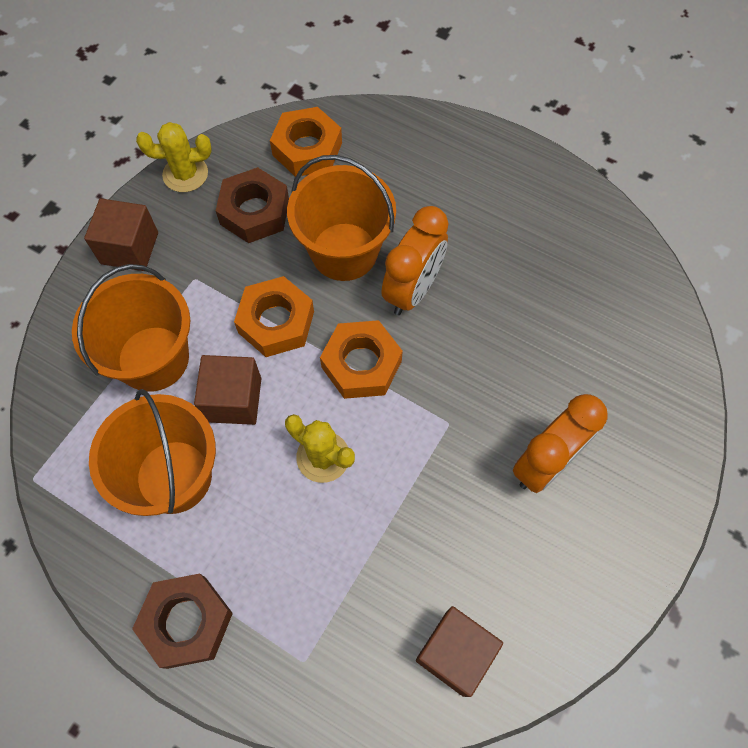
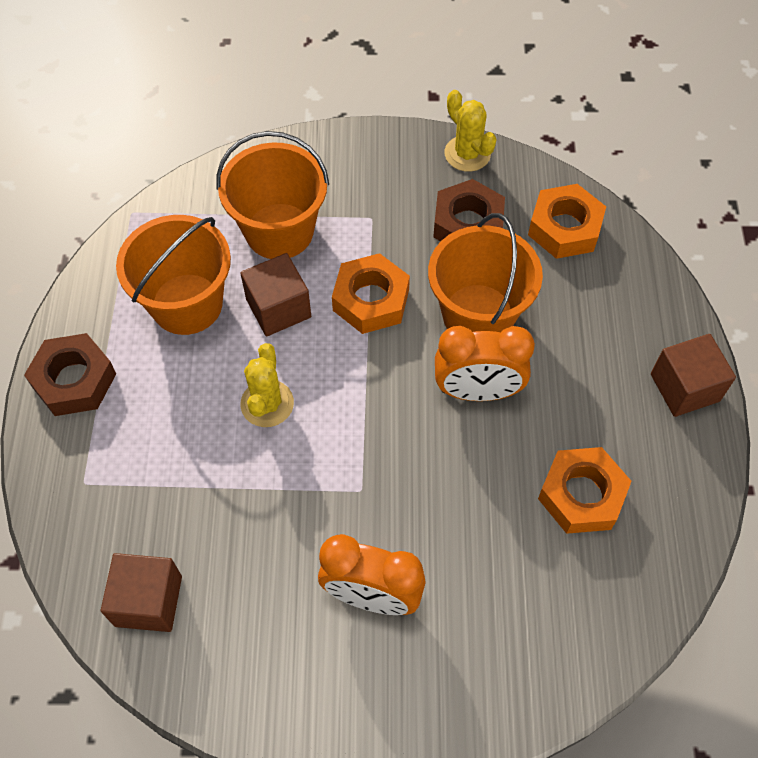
camera: 60 degrees right, 5 degrees down
(129, 248) = (368, 157): brown cube -> brown cube (684, 387)
(361, 364) = (373, 388): orange nut -> orange nut (581, 495)

